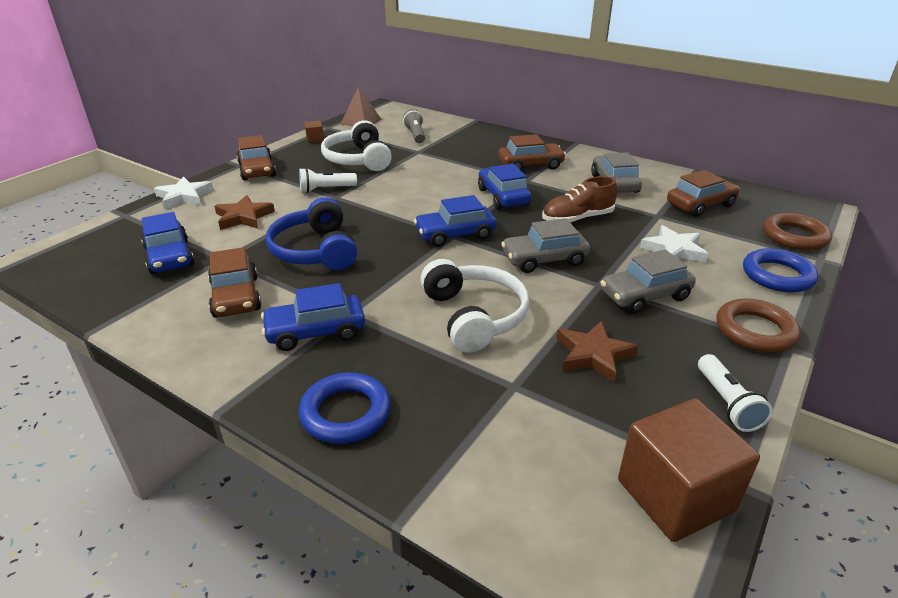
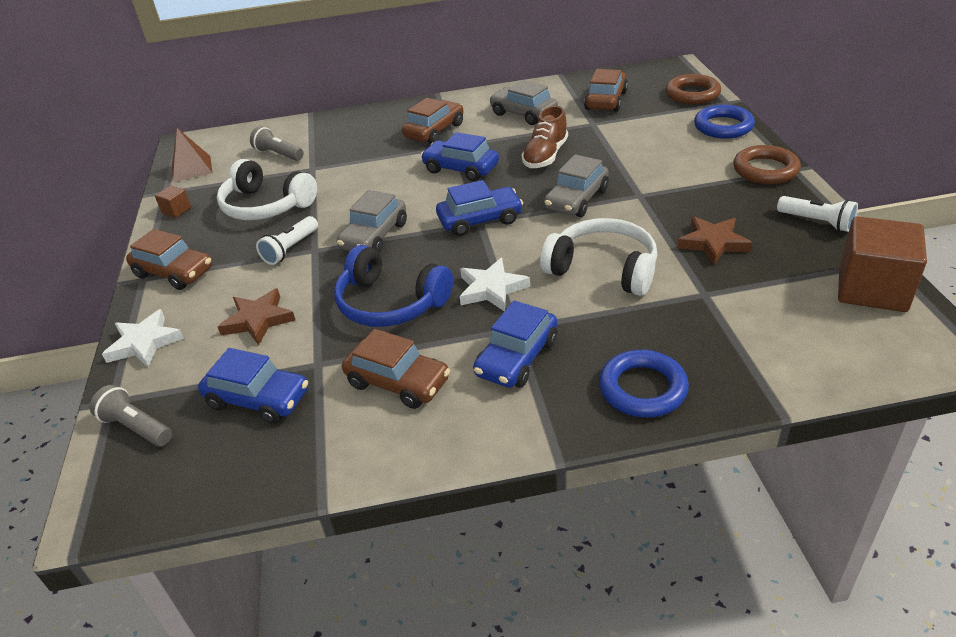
camera: 40 degrees left, 5 degrees up
(109, 234) = (136, 427): none -> grey flashlight
(455, 234) = (480, 220): blue car -> blue car turned 135 degrees counterclockwise
(644, 295) = (677, 185): grey car -> grey car (374, 236)
(674, 250) = (642, 143): white star -> white star (491, 289)

